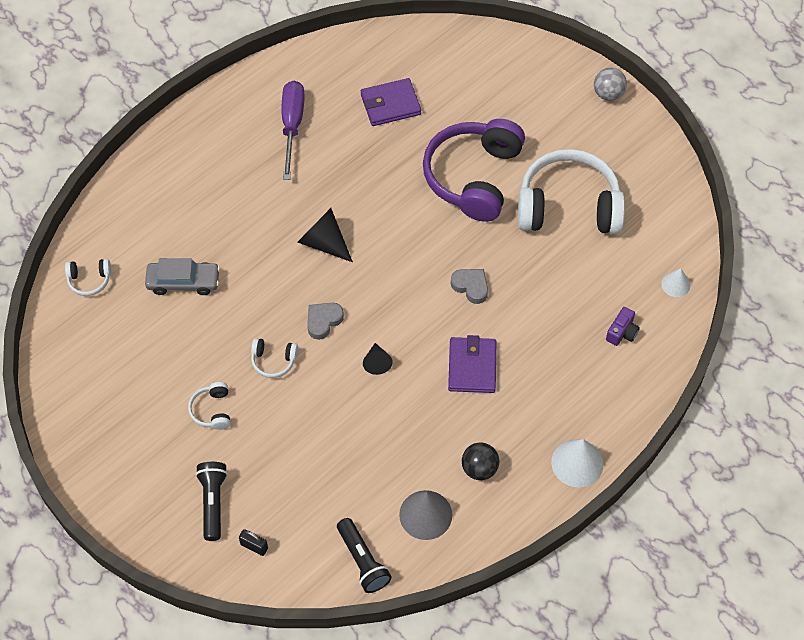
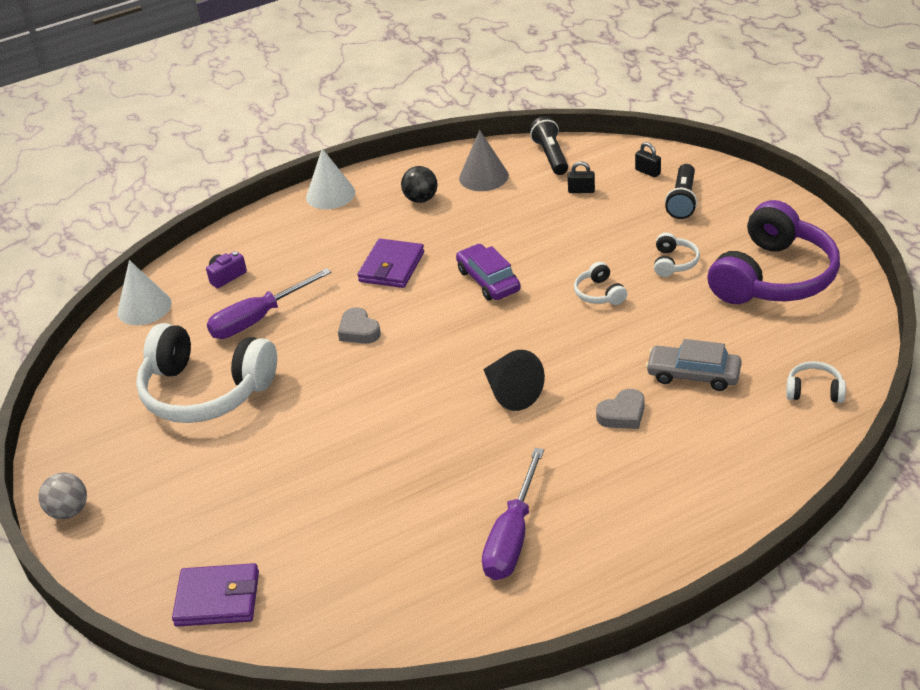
camera: 160 degrees left, 20 degrees down
(273, 361) = (599, 293): white headphones -> white headphones turned 135 degrees counterclockwise
(318, 505) = (581, 190): none -> black padlock
(323, 321) = (535, 320): grey heart -> grey heart (622, 414)
(377, 362) = (488, 280): black cone -> purple car
(390, 104) = (363, 544): purple wallet -> purple wallet (218, 599)
(473, 177) = (298, 437): purple headphones -> purple headphones (773, 277)
(565, 286) = (258, 319): none -> purple screwdriver
(675, 284) = (144, 307): white cone -> white cone, size x1.69

